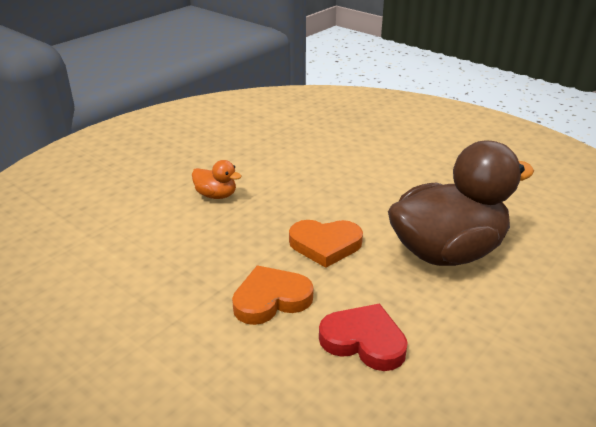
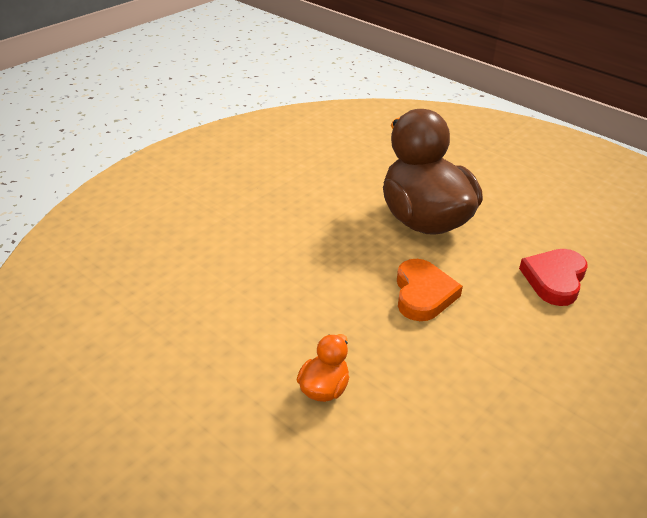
camera: 90 degrees left, 5 degrees up
(271, 299) = (518, 336): orange heart -> none

